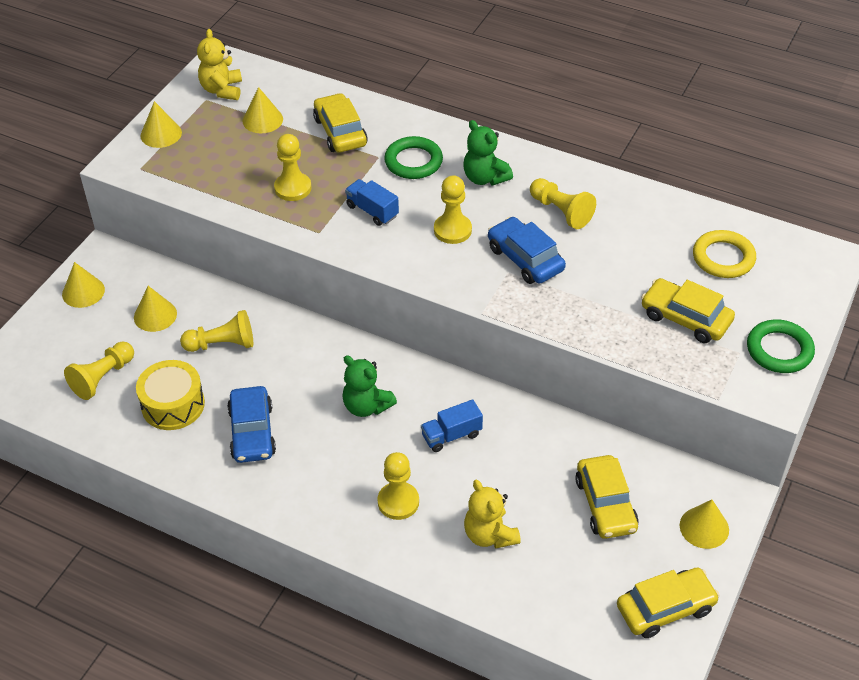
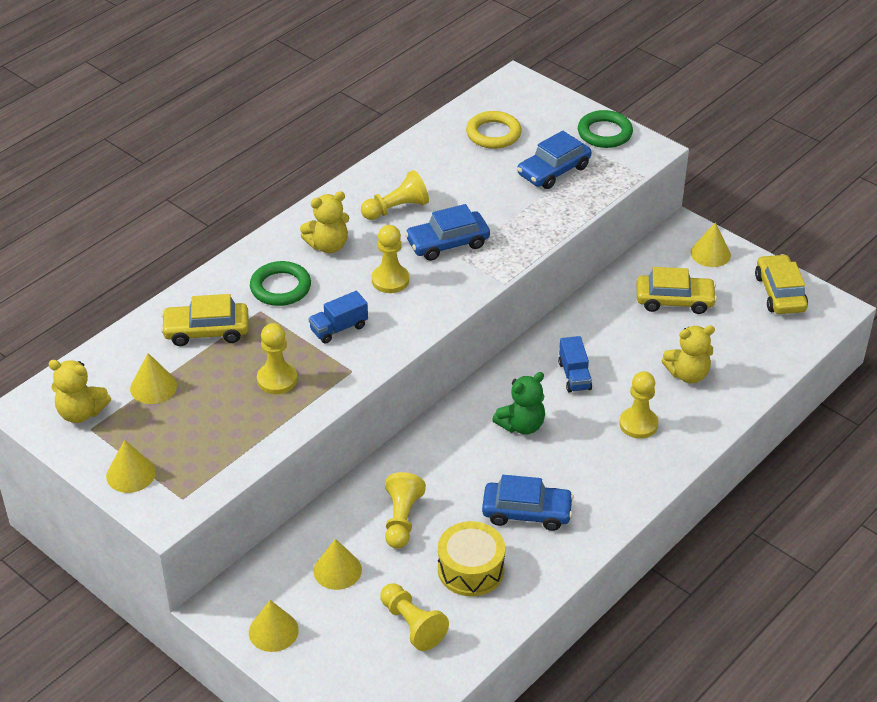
camera: 75 degrees left, 5 degrees down
(485, 178) = (328, 245): green teddy bear -> yellow teddy bear
(685, 318) = (553, 171): yellow car -> blue car

